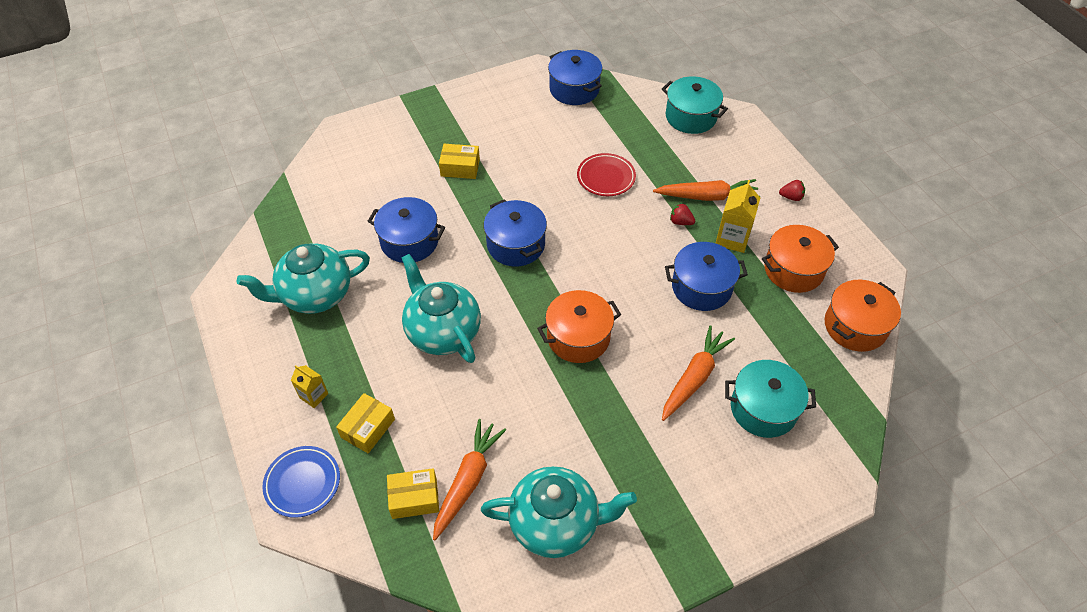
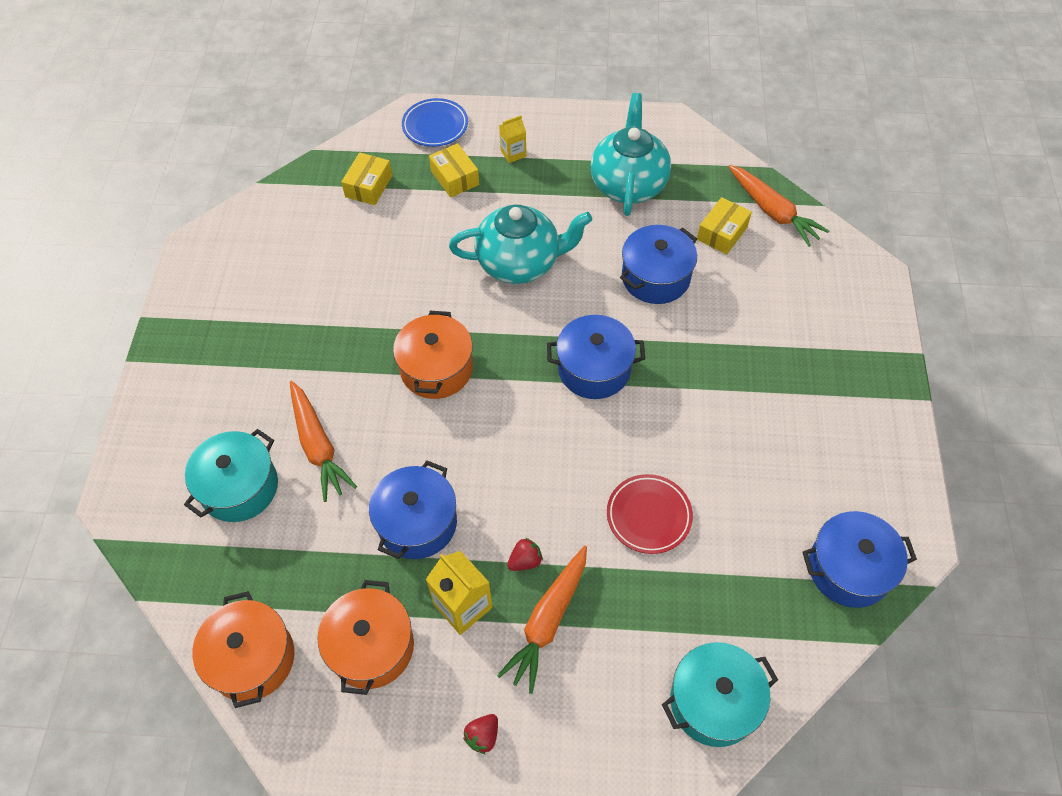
camera: 120 degrees right, 5 degrees up
(460, 167) = (749, 365): yellow box -> yellow box (722, 233)
(467, 481) = (356, 224): orange carrot -> orange carrot (773, 211)
(556, 523) = (273, 266): turquoise teapot -> none

